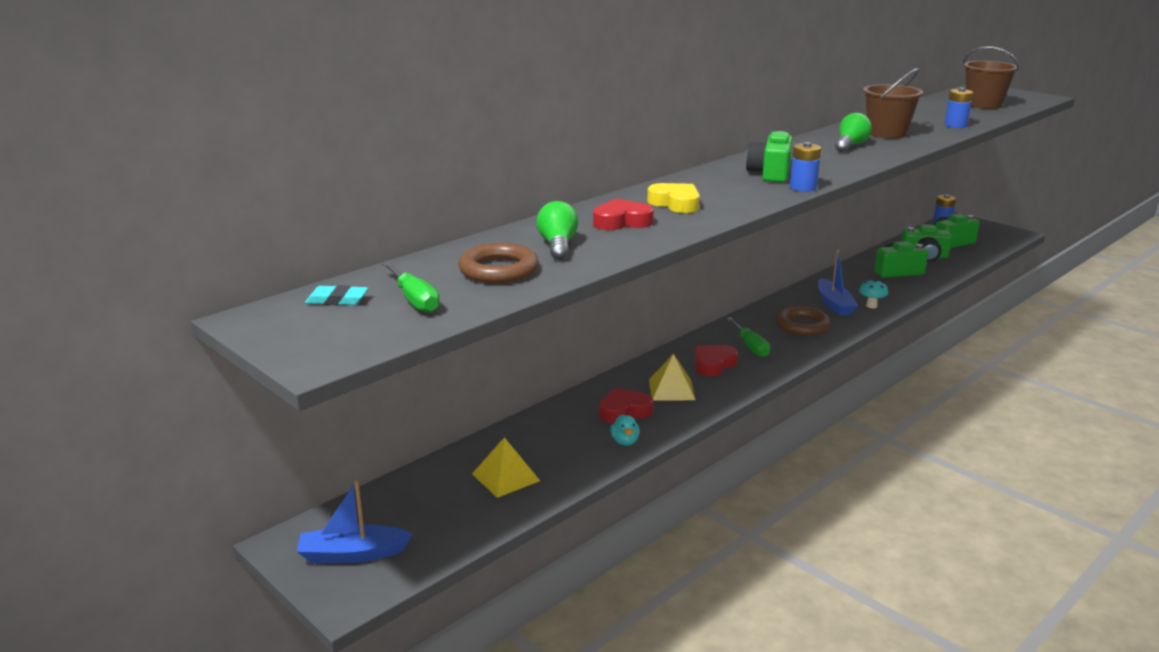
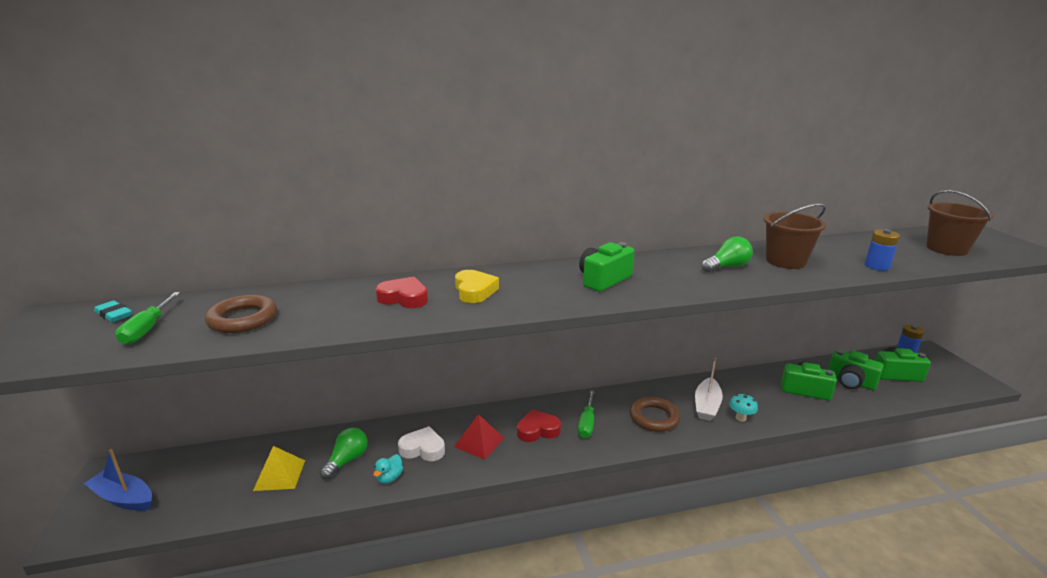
camera: 30 degrees right, 0 degrees up
(558, 246) = (320, 308): green light bulb -> green light bulb (347, 460)
(624, 411) = (423, 449): red heart -> white heart
(671, 389) = (479, 442): yellow pyramid -> red pyramid
(803, 187) = (607, 301): blue battery -> none
(834, 304) = (707, 405): blue boat -> white boat

